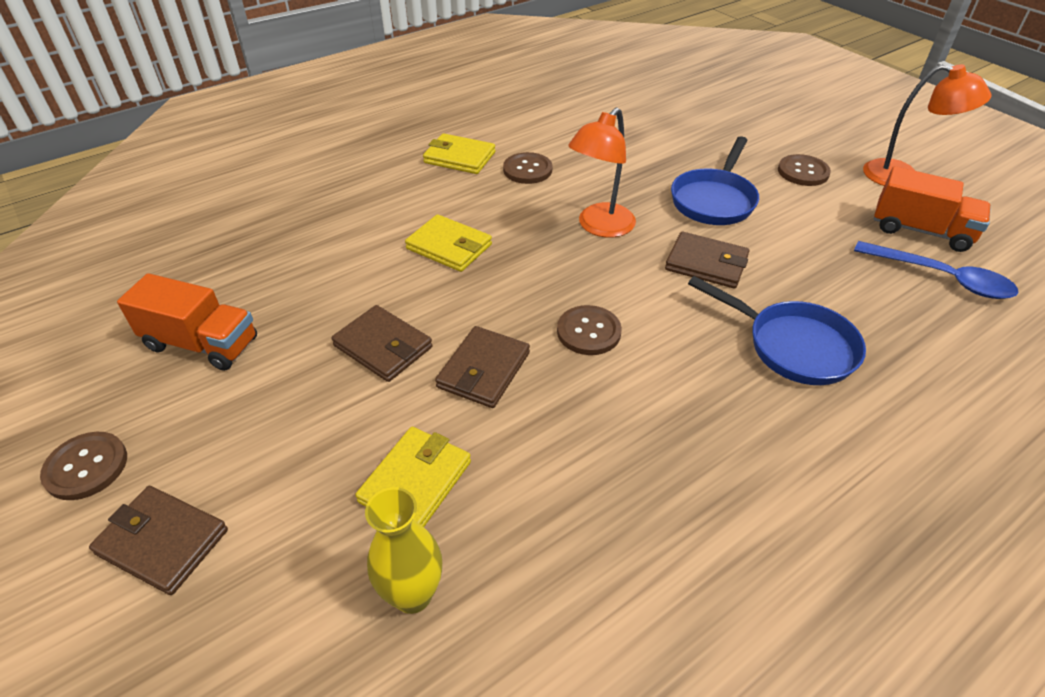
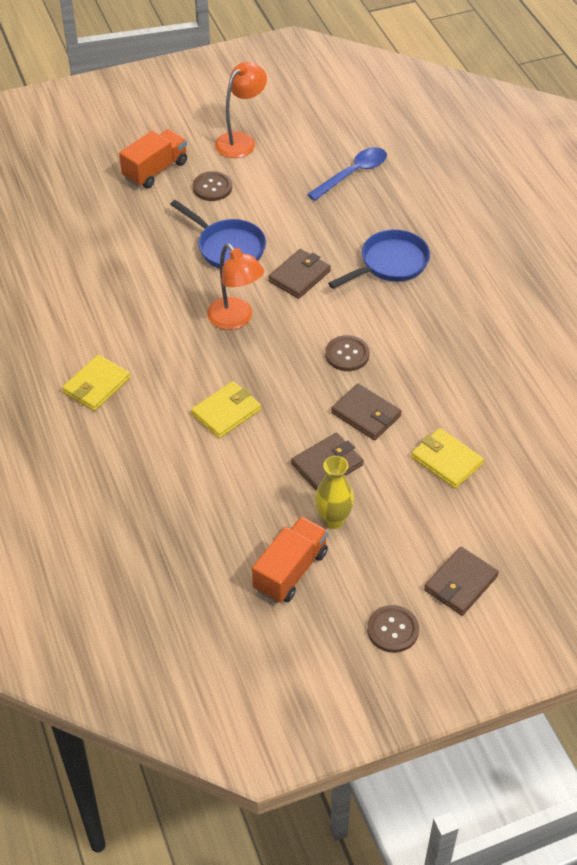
camera: 75 degrees left, 5 degrees up
(413, 595) = (518, 471): yellow vase -> yellow vase (333, 520)
(527, 170) = (137, 344): brown button -> none
(920, 231) = (304, 161): orange truck -> orange truck (155, 170)

